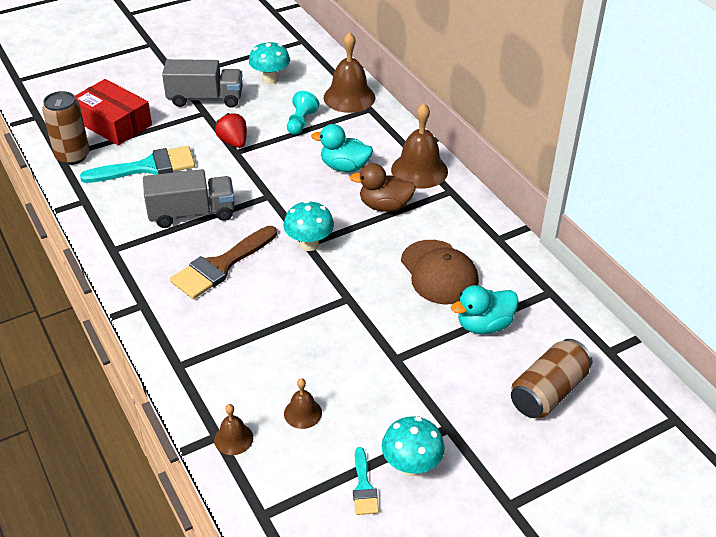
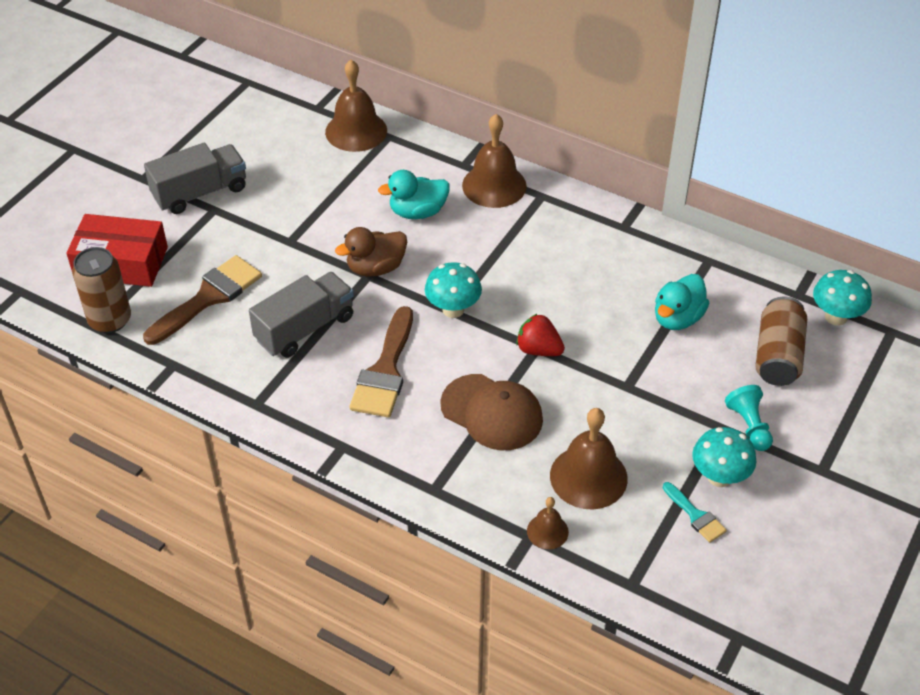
camera: 30 degrees left, 5 degrees up
(147, 167) = (208, 298): turquoise brush -> brown brush
(233, 142) = (277, 231): red strawberry -> red strawberry (538, 350)
(270, 79) = (252, 141): turquoise mushroom -> turquoise mushroom (836, 317)
(301, 122) = (329, 179): turquoise pawn -> turquoise pawn (749, 426)
(303, 413) = (588, 477): brown bell -> brown bell, size x1.92
(385, 206) = (492, 238): brown duck -> brown duck (375, 268)
(439, 272) = (598, 284): brown cap -> brown cap (492, 412)

